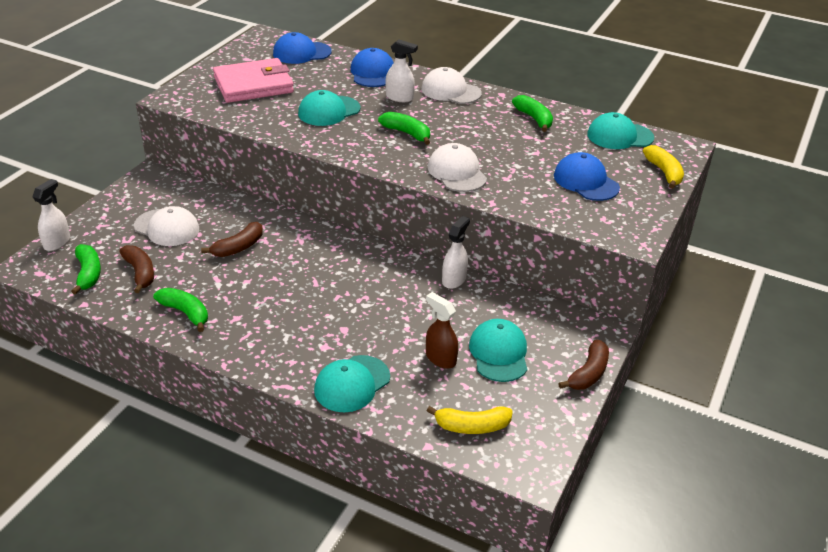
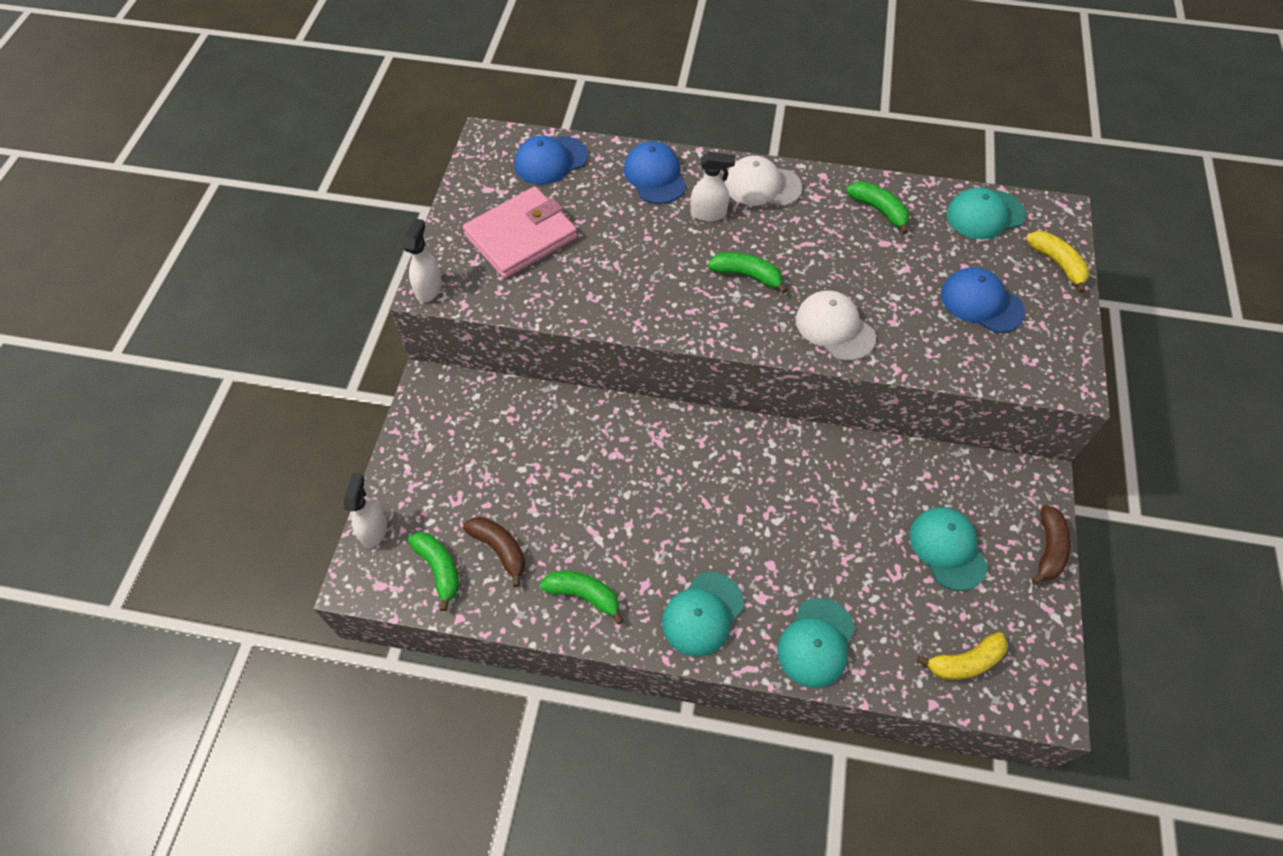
camera: 15 degrees left, 20 degrees up
(167, 228) = (494, 467): white cap -> none
(238, 247) = (593, 474): brown banana -> none
(329, 111) = (636, 260): turquoise cap -> turquoise cap (703, 614)
(440, 358) = (891, 575): brown spray bottle -> none
(454, 280) = (854, 453): white spray bottle -> white spray bottle (429, 288)

